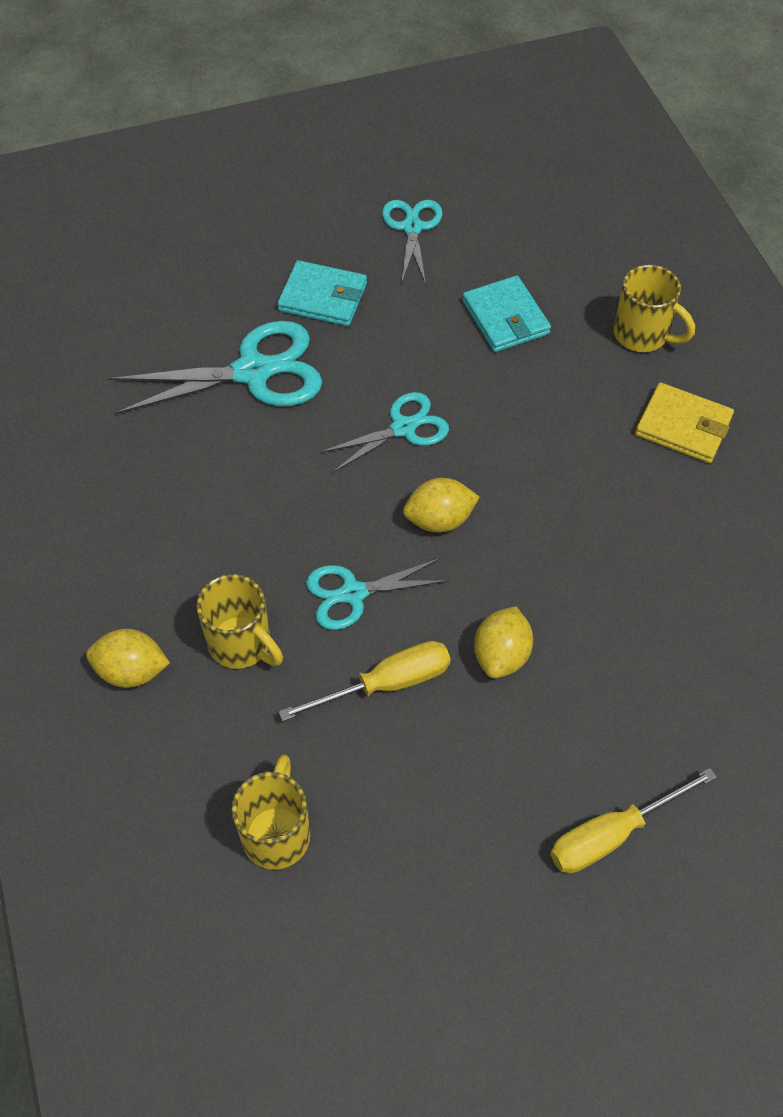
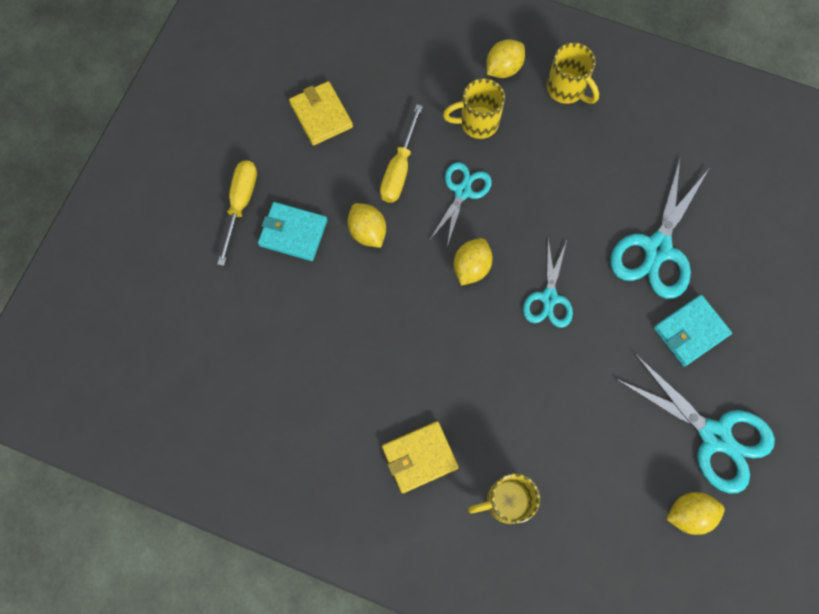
camera: 130 degrees right, 15 degrees up
(277, 833) = (369, 73): yellow mug -> yellow mug (566, 89)
(395, 842) = (321, 115): none -> yellow wallet
(412, 227) = (715, 436): turquoise scissors -> turquoise scissors, size x1.65
(503, 208) = (689, 514): none -> yellow lemon
(505, 317) = (588, 428): turquoise wallet -> turquoise wallet (293, 233)

